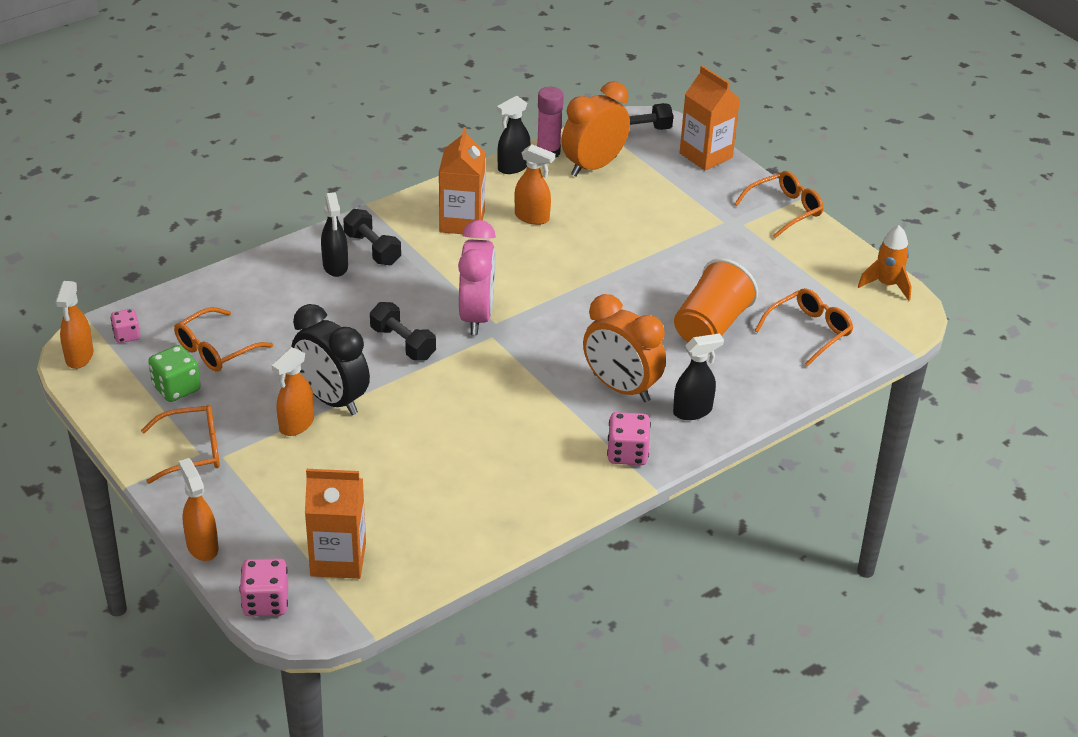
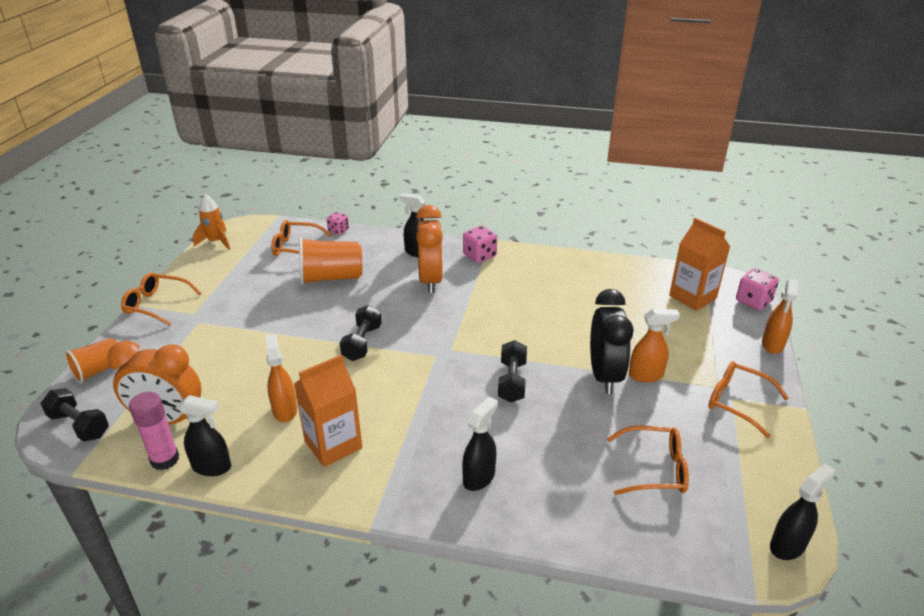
camera: 130 degrees left, 5 degrees down
(79, 357) = (787, 545): orange spray bottle -> black spray bottle
(127, 335) = (726, 538): pink dice -> pink dice (338, 230)
(176, 388) = (715, 456): green dice -> none
(372, 249) = (430, 472): black dumbbell -> black dumbbell (362, 343)
(477, 316) = (440, 367): pink clock -> none
(706, 155) = (99, 370): orange carton -> orange cup

